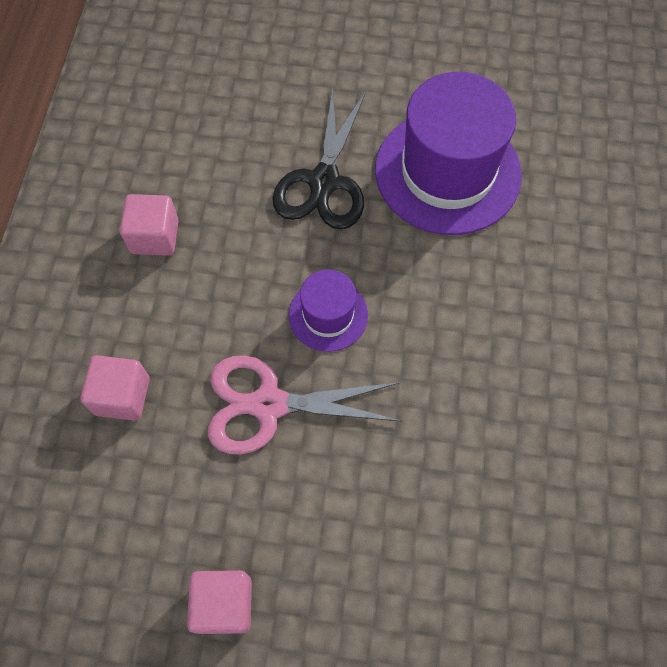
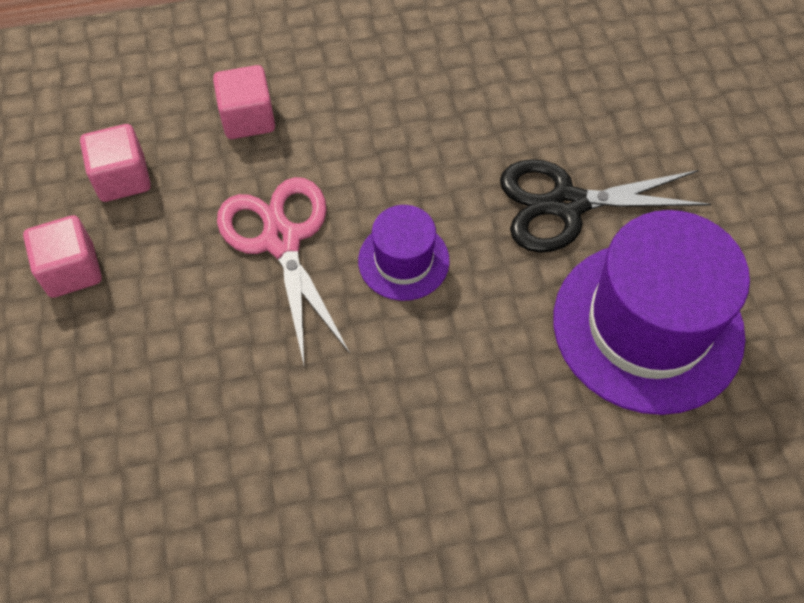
camera: 70 degrees right, 5 degrees down
(155, 237) = (426, 81): pink cube -> pink cube (122, 178)

